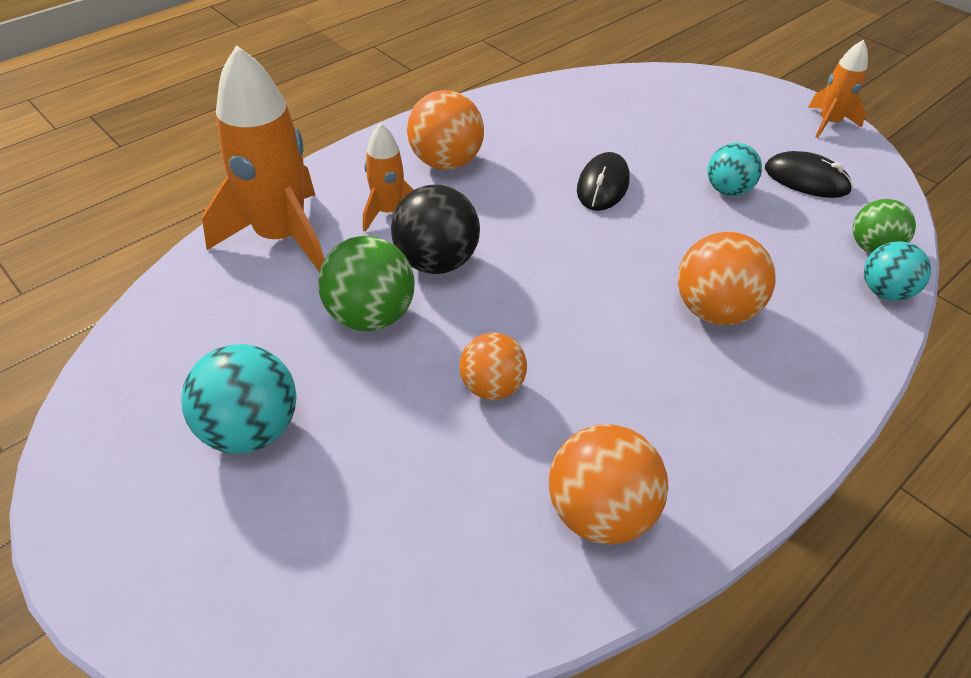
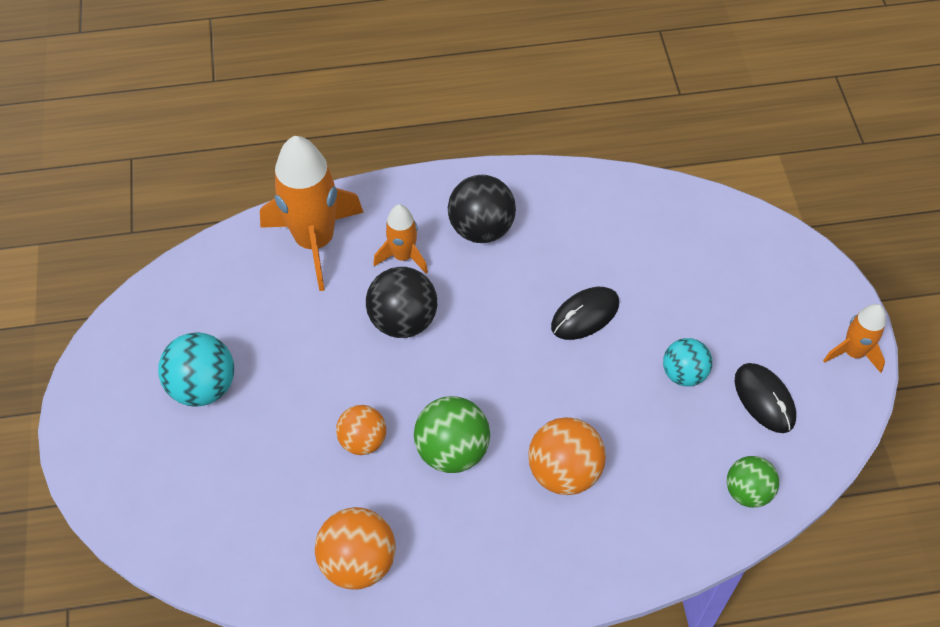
camera: 35 degrees right, 10 degrees up
(371, 316) = (327, 342): green ball -> green ball (452, 450)
(446, 162) = (481, 228): orange ball -> black ball
(884, 292) = (713, 532): turquoise ball -> none

